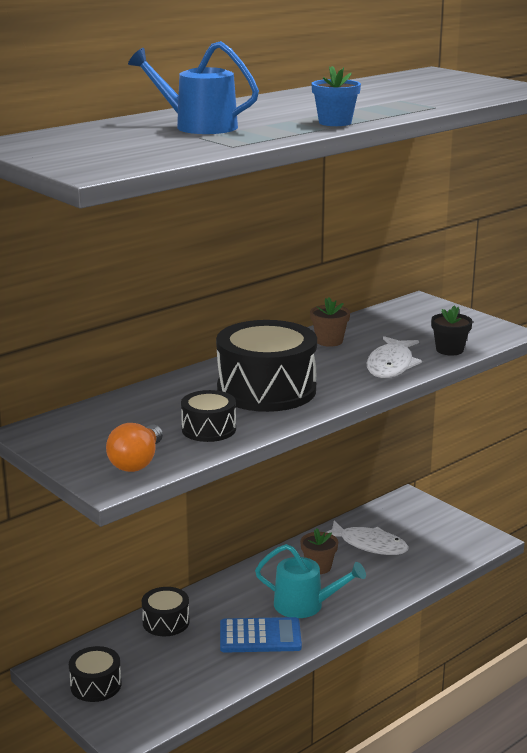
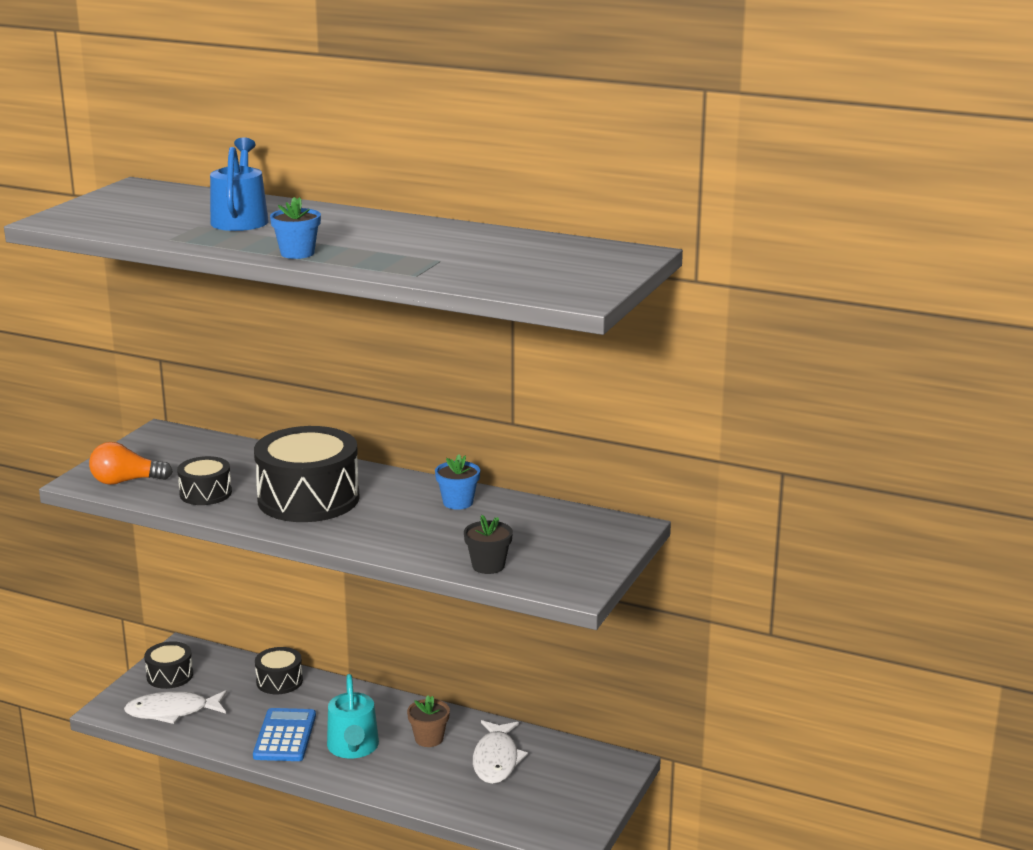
camera: 65 degrees right, 0 degrees up
(260, 636) = (285, 736): blue calculator -> blue calculator turned 150 degrees counterclockwise
(329, 341) = (458, 502): brown flower pot -> blue flower pot
(391, 365) = (417, 543): white fish -> white fish (172, 711)

